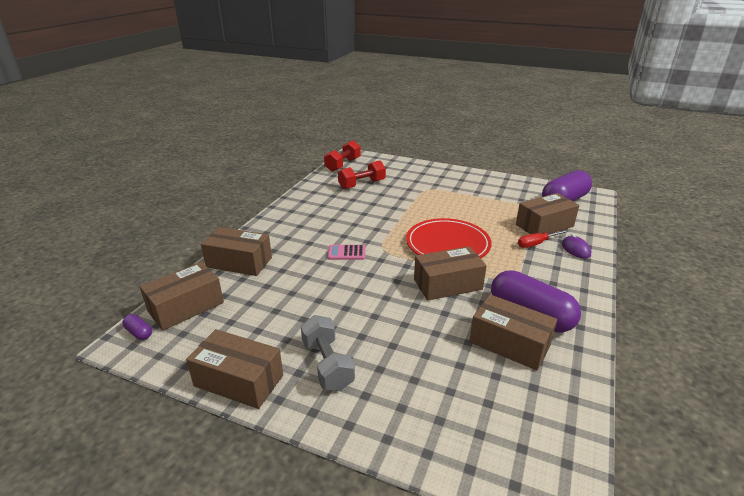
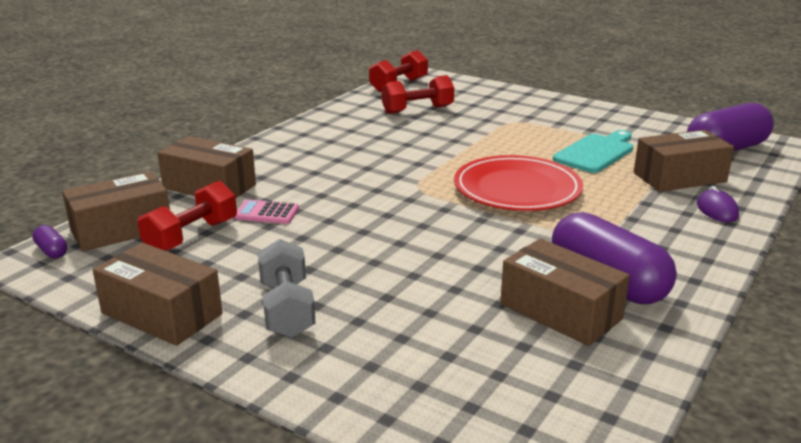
camera: 10 degrees right, 5 degrees down
(239, 308) = (191, 236): none -> red dumbbell
(346, 253) = (363, 188): pink calculator -> pink calculator (266, 213)
(447, 284) = (497, 235): brown box -> none
(487, 210) = (596, 152): none -> turquoise cutting board
(536, 244) = (656, 198): red screwdriver -> none

